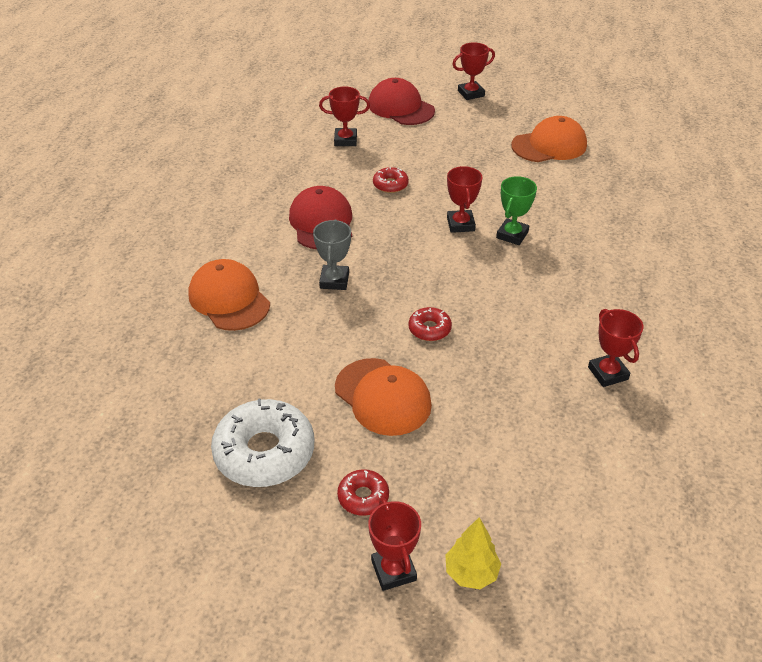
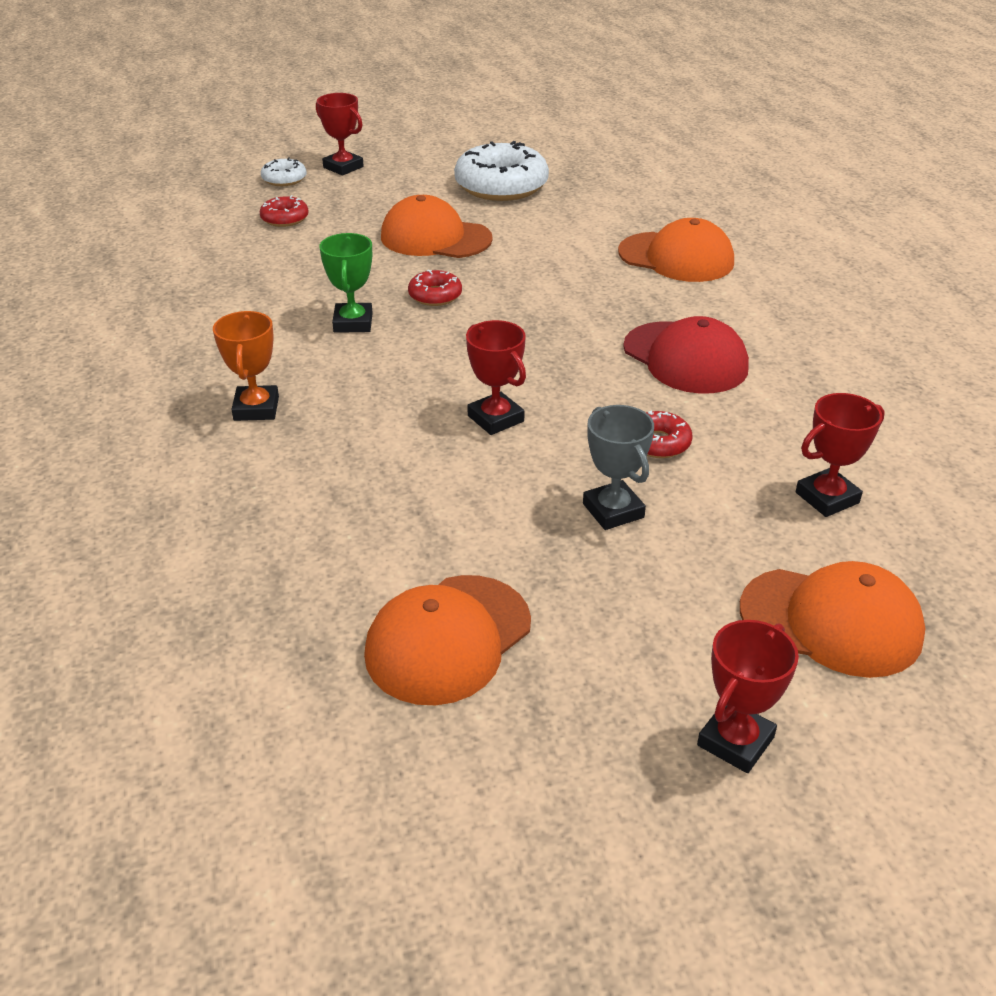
camera: 150 degrees right, 5 degrees down
(334, 280) = (588, 305): grey trophy -> grey trophy (613, 511)
(363, 497) = (396, 187): red donut -> red donut (285, 219)
(401, 107) = (831, 622): red cap -> orange cap
(471, 573) = (284, 179): yellow tree -> white donut
(512, 235) = (408, 429): green trophy -> green trophy (353, 323)
(595, 278) = (256, 408): none -> orange trophy
(607, 373) = (208, 316): red trophy -> none

